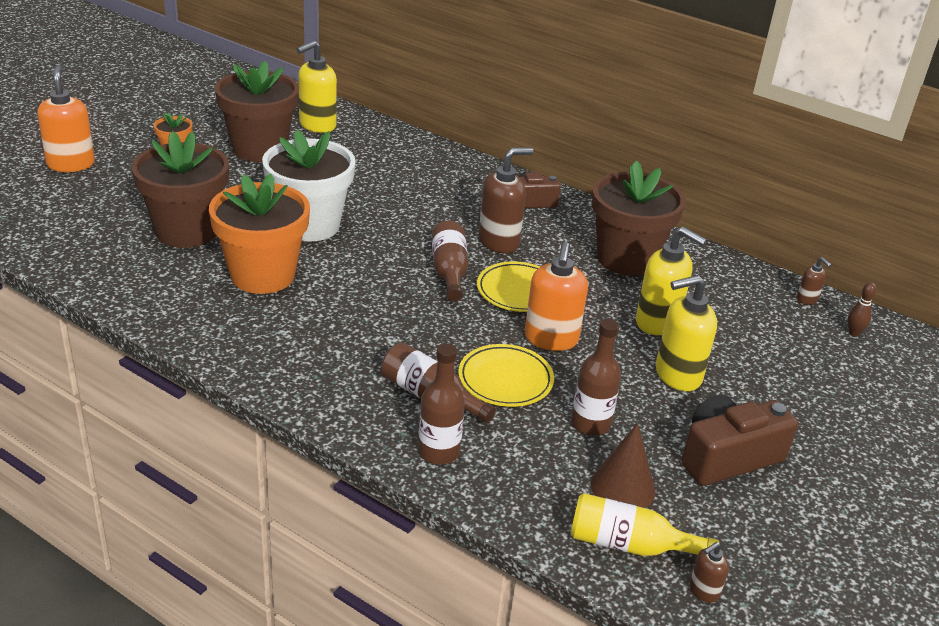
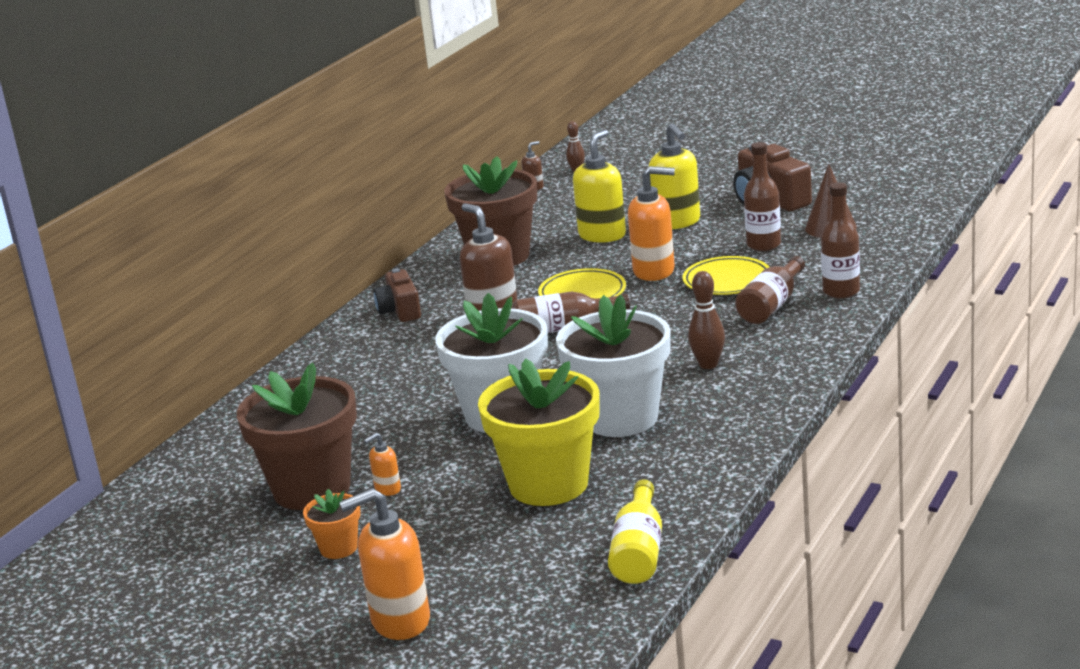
camera: 90 degrees left, 10 degrees down
(187, 231) = (548, 484): brown flower pot -> yellow flower pot
(235, 173) = (387, 489): none -> orange soap dispenser
(262, 275) = (620, 418): orange flower pot -> white flower pot
(317, 125) = (228, 464): yellow soap dispenser -> none
(326, 334) = (708, 365): none -> brown bowling pin
(628, 545) = (889, 220): yellow bottle -> yellow bottle (638, 552)
(703, 591) = (914, 197): brown soap dispenser -> none

